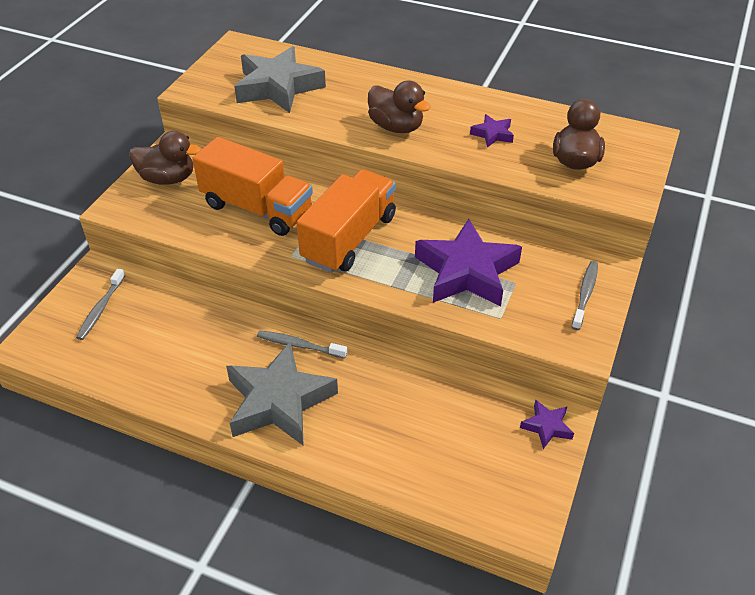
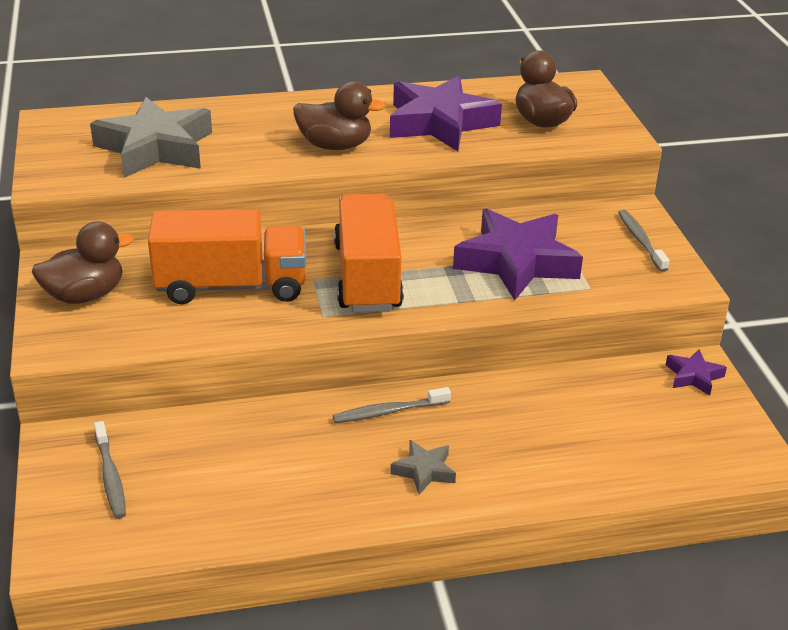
camera: 35 degrees left, 10 degrees down
(279, 401) = (424, 471): grey star -> grey star, size x0.45
(492, 134) = (440, 123): purple star -> purple star, size x2.22

